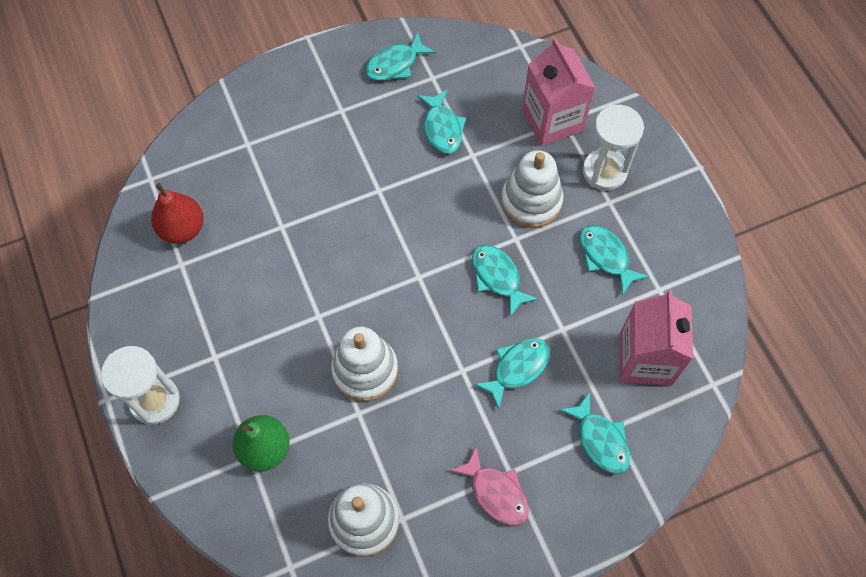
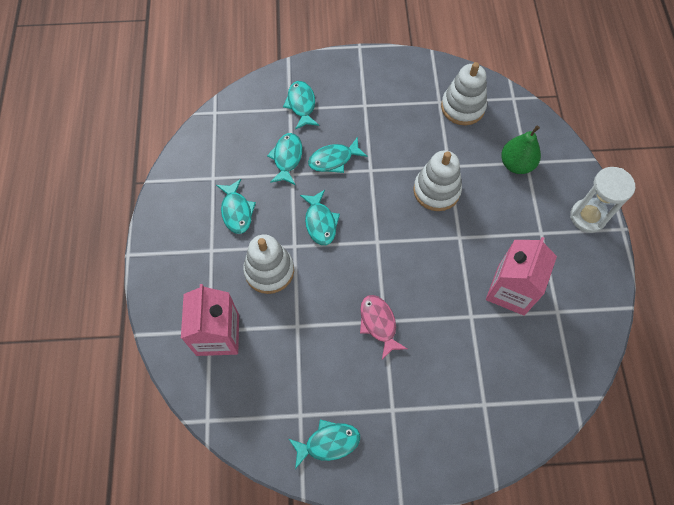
camera: 160 degrees left, 0 degrees up
(182, 229) = (552, 341): red pear -> none
(442, 128) = (312, 360): turquoise fish -> turquoise fish (287, 158)
(495, 493) = (378, 97): pink fish -> pink fish (379, 324)
(604, 171) = (201, 275): white hourglass -> none
(645, 359) = (248, 139): pink carton -> pink carton (511, 290)

